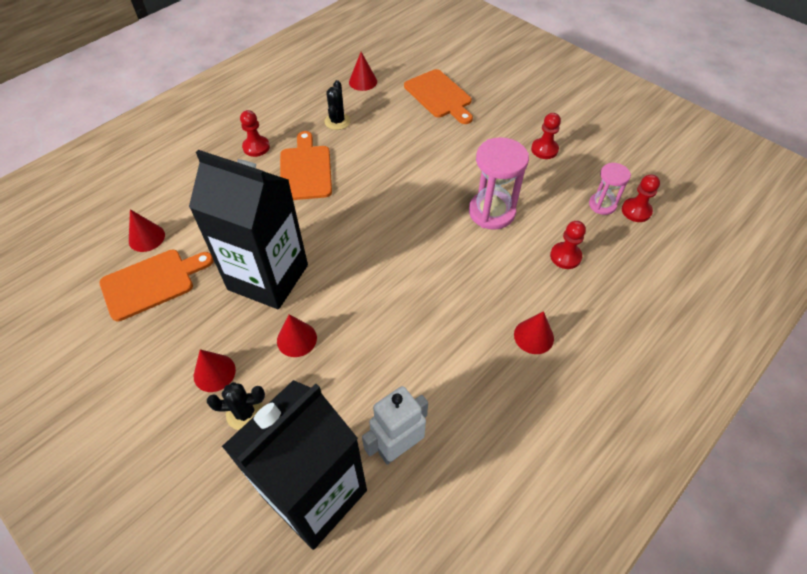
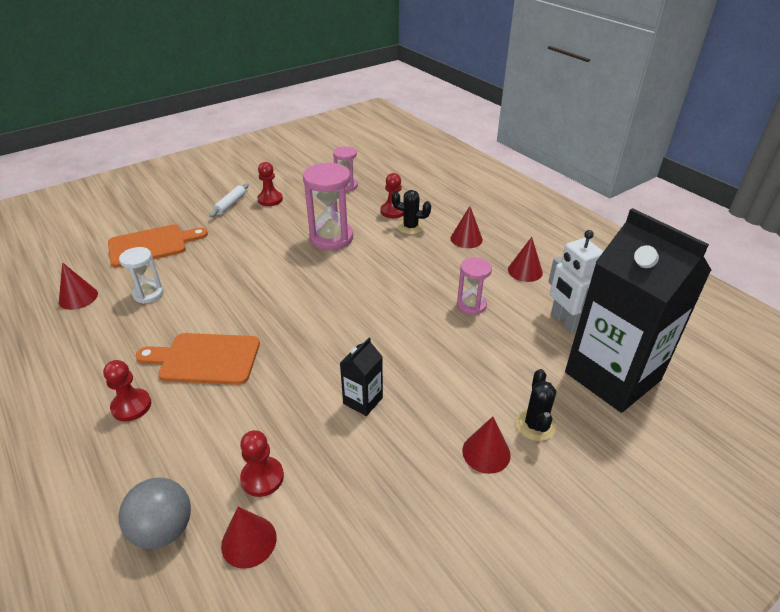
camera: 80 degrees left, 15 degrees down
(152, 283) = (338, 527): orange cutting board -> none
(158, 195) = (164, 529): none -> grey ball
(268, 277) = (363, 400): black carton -> black carton, size x0.41
(296, 339) = (450, 380): red cone -> red cone (525, 271)
(337, 121) = (136, 325): black cactus -> black cactus (410, 227)
(374, 115) = (148, 294): none -> white hourglass
(408, 349) = (471, 305): none -> pink hourglass
(523, 124) = (230, 204): none -> white rolling pin
(636, 211) = (359, 174): red pawn -> red pawn (262, 477)

